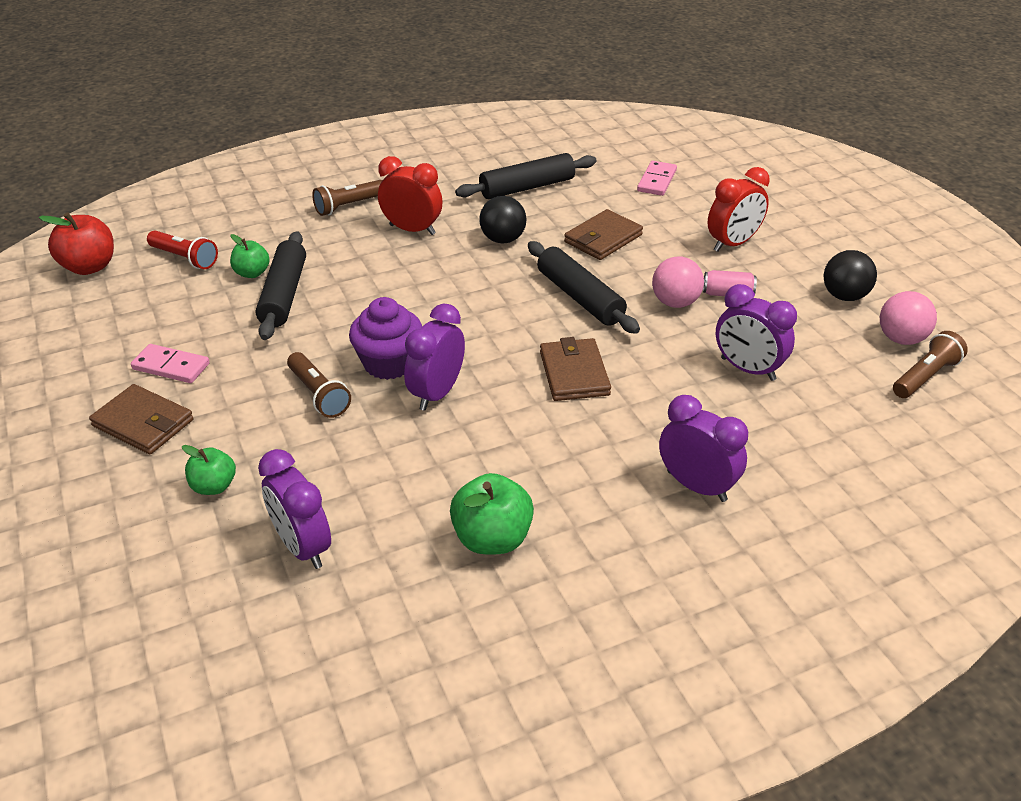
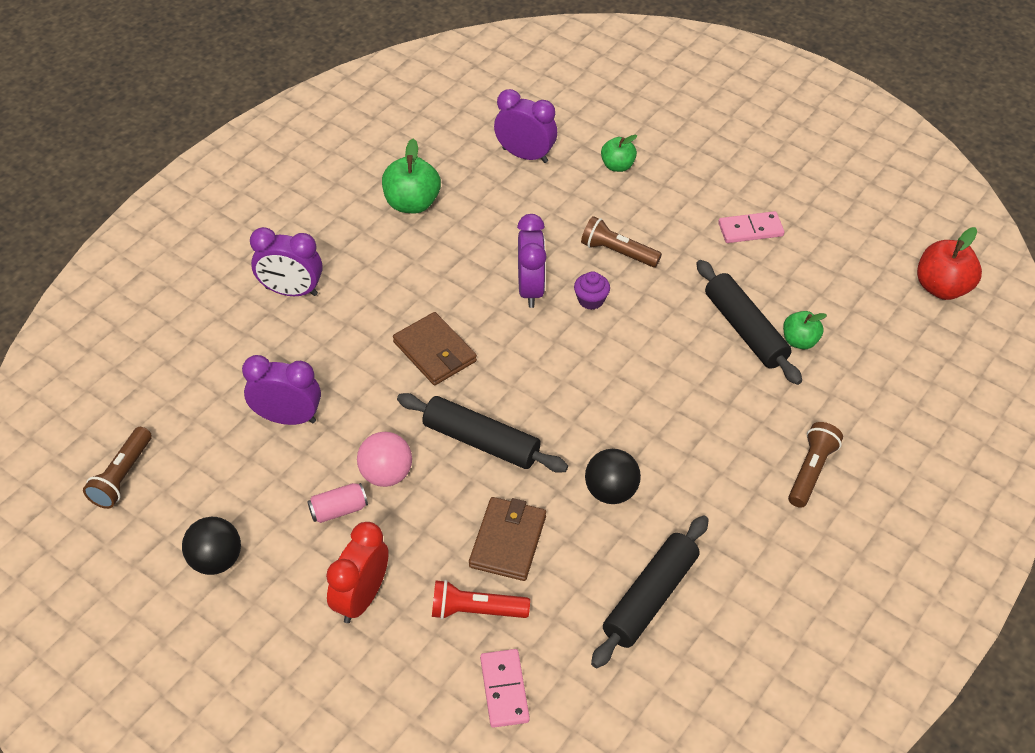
camera: 150 degrees right, 10 degrees up
(143, 423) = (714, 184): brown wallet -> none
(185, 258) = (877, 331): red flashlight -> red flashlight (475, 610)
(389, 363) = (591, 300): purple cupcake -> purple cupcake, size x0.55
(412, 230) = (713, 464): red clock -> none
(901, 339) = (149, 518): pink ball -> none

